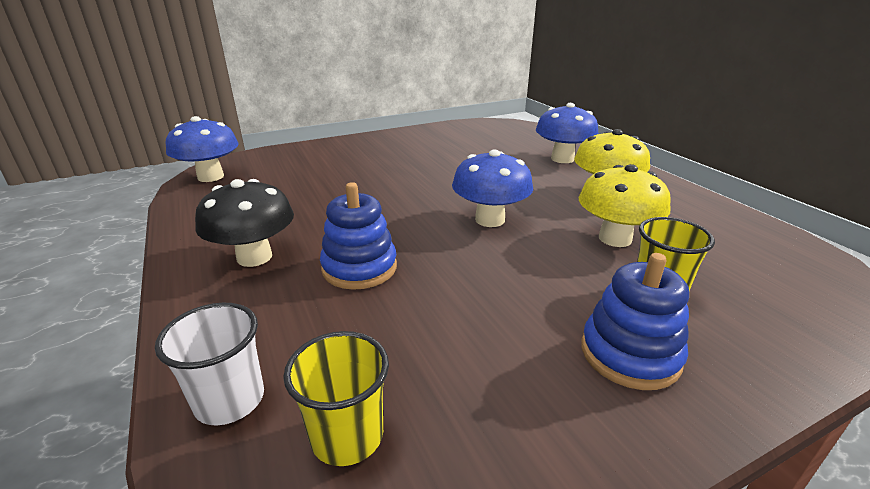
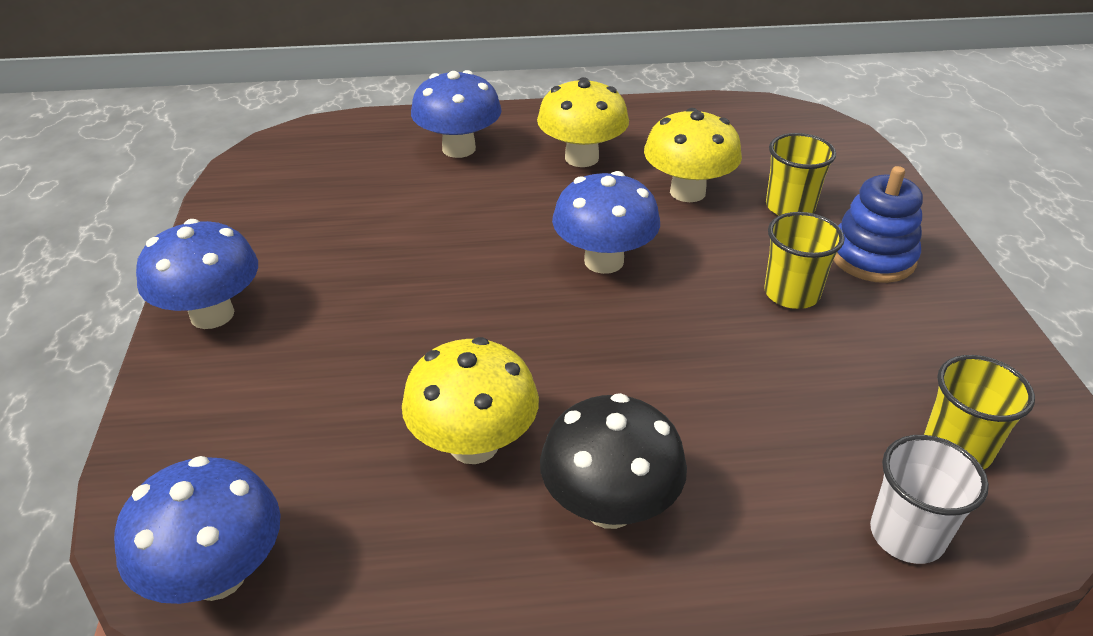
camera: 70 degrees left, 10 degrees up
(297, 211) = (474, 444): none -> yellow mushroom
(359, 268) = (679, 398): blue stacking toy -> none
(367, 141) = (212, 314): none -> blue mushroom
(520, 306) = (791, 293): none -> yellow cup

